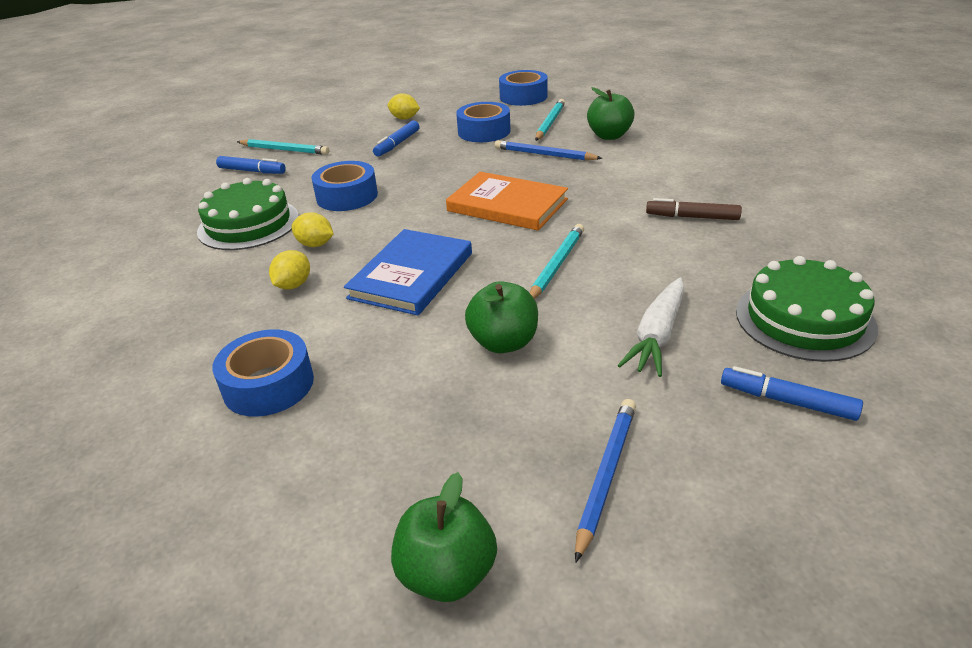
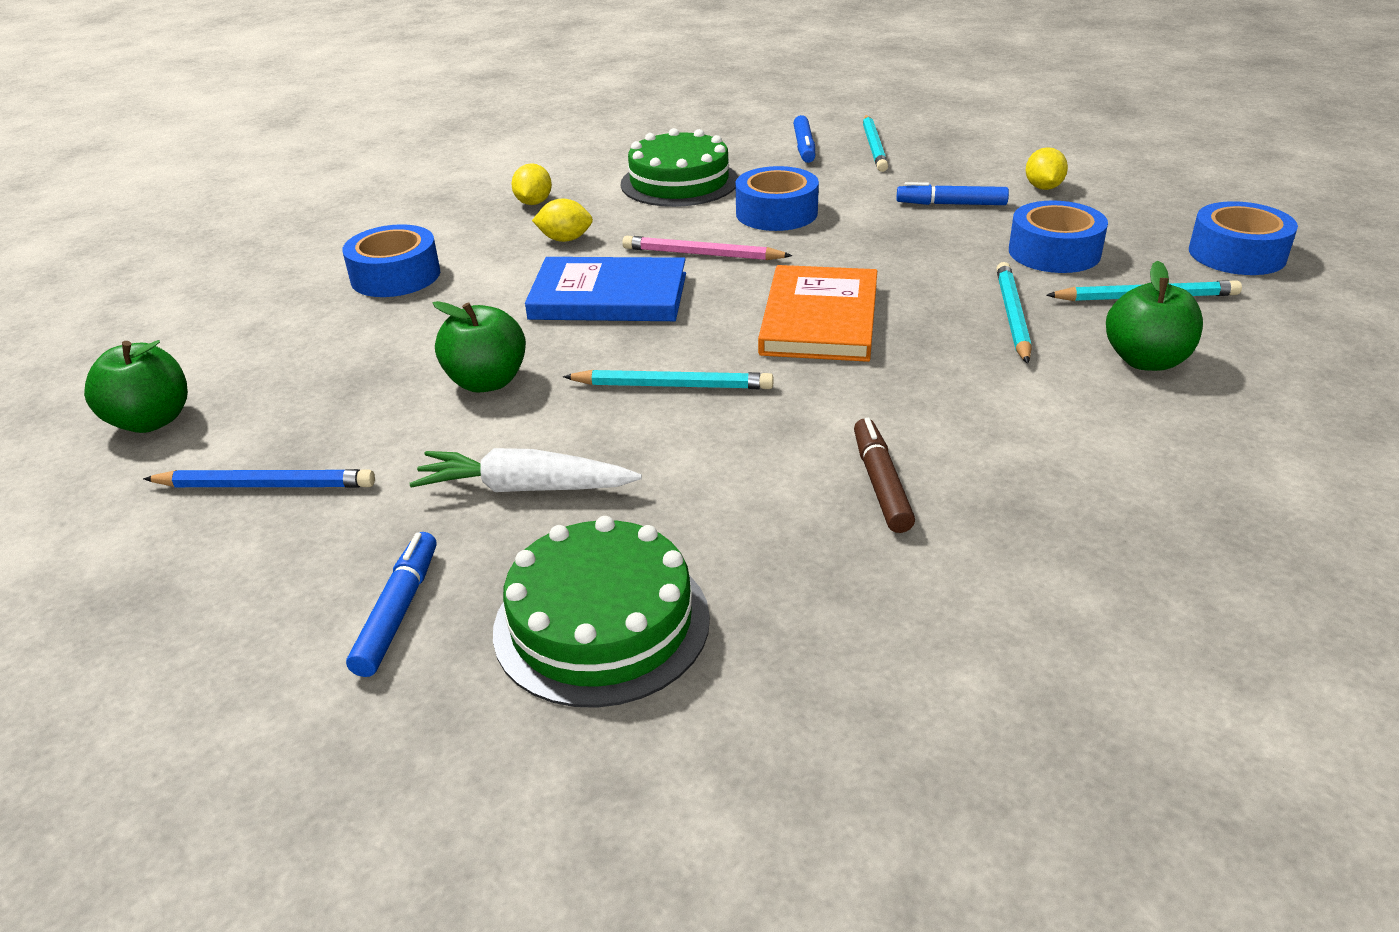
camera: 70 degrees right, 0 degrees up
(315, 244) = (652, 227): yellow lemon -> yellow lemon (534, 203)
(381, 231) = (701, 254): none -> pink pencil
(544, 154) = (1013, 315): blue pencil -> turquoise pencil

